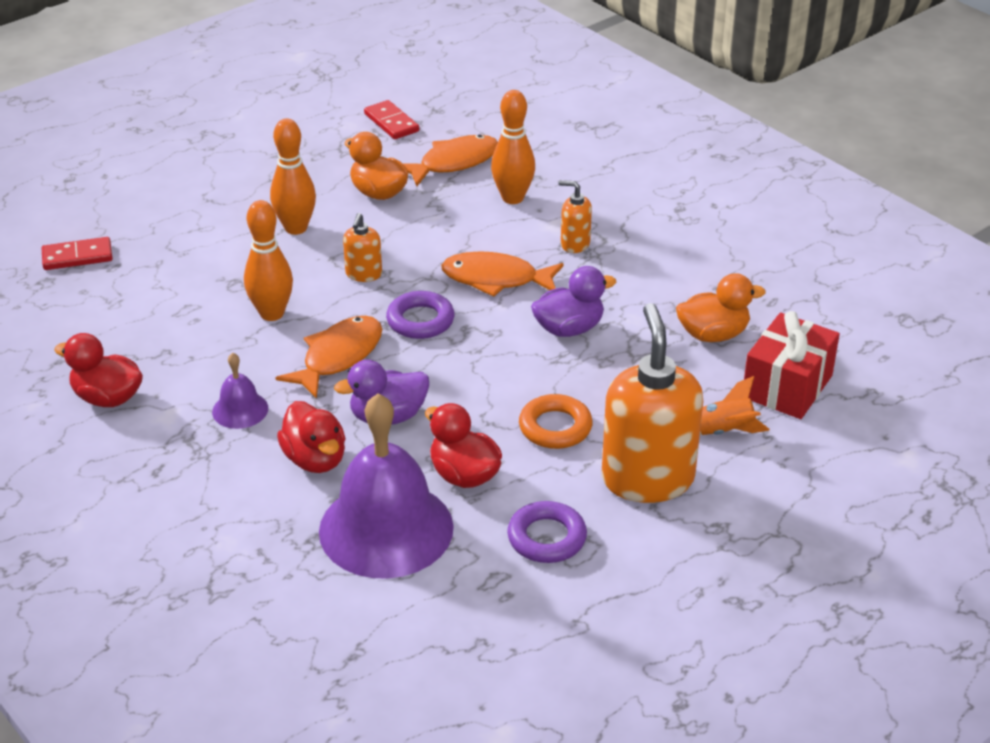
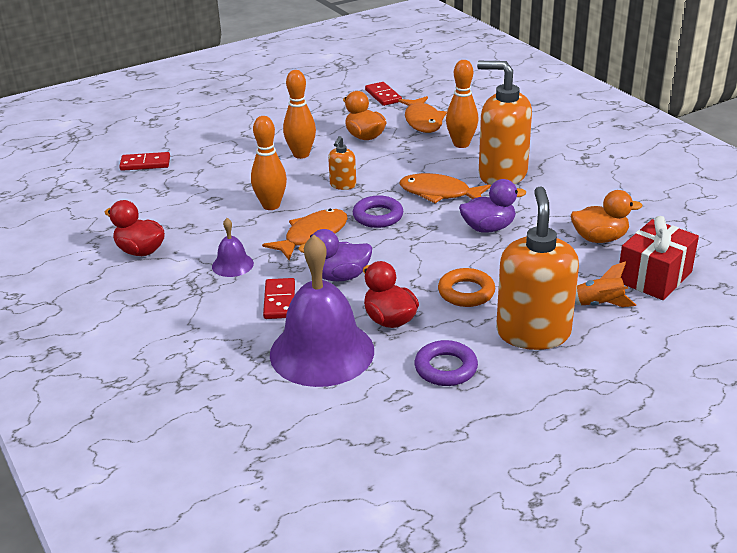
camera: 10 degrees right, 5 degrees down
(315, 459) = (279, 301): red duck -> red domino
(454, 163) = (423, 121): orange fish -> orange fish turned 105 degrees clockwise
(574, 244) = (502, 174): orange soap dispenser -> orange soap dispenser, size x2.17

